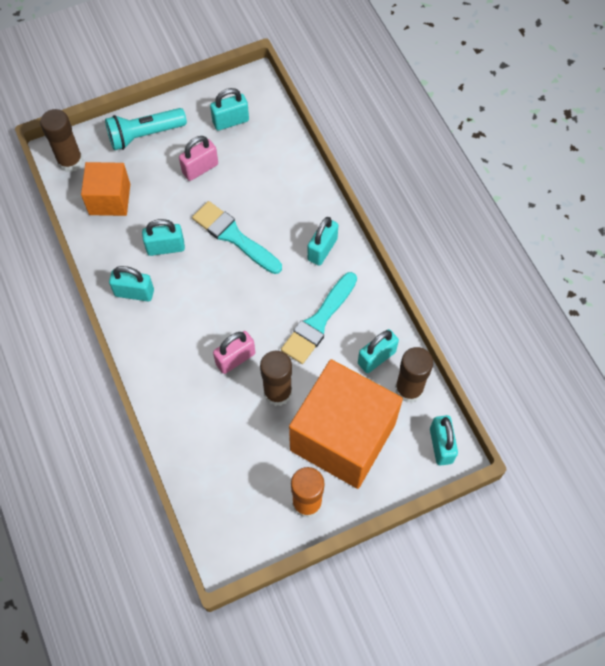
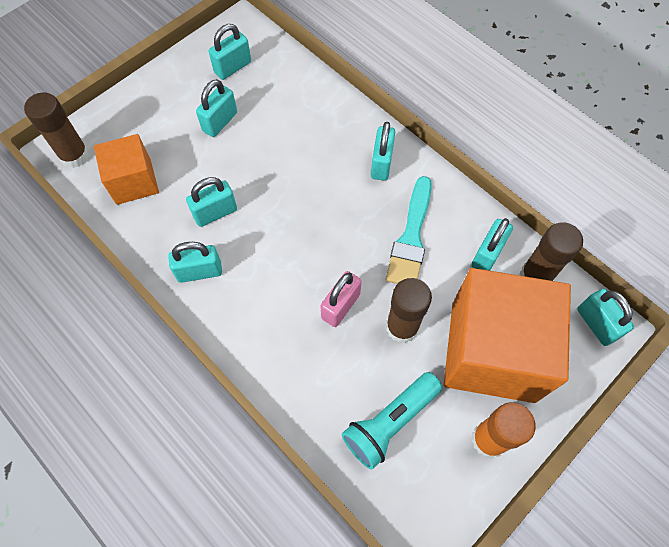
camera: 20 degrees left, 0 degrees up
(145, 135) = (147, 106): turquoise flashlight -> turquoise flashlight (390, 423)
(200, 168) = (220, 122): pink padlock -> turquoise padlock
(234, 236) = (284, 179): turquoise brush -> none

